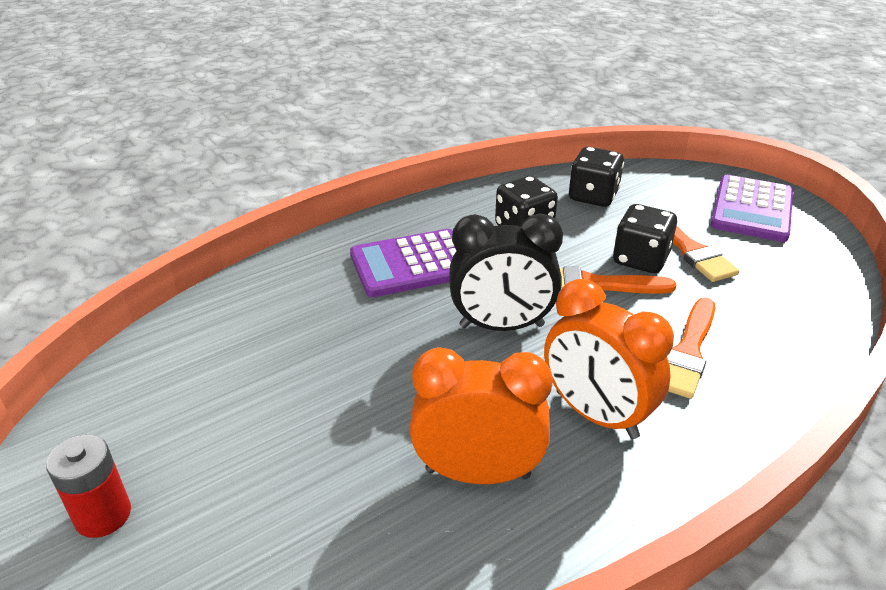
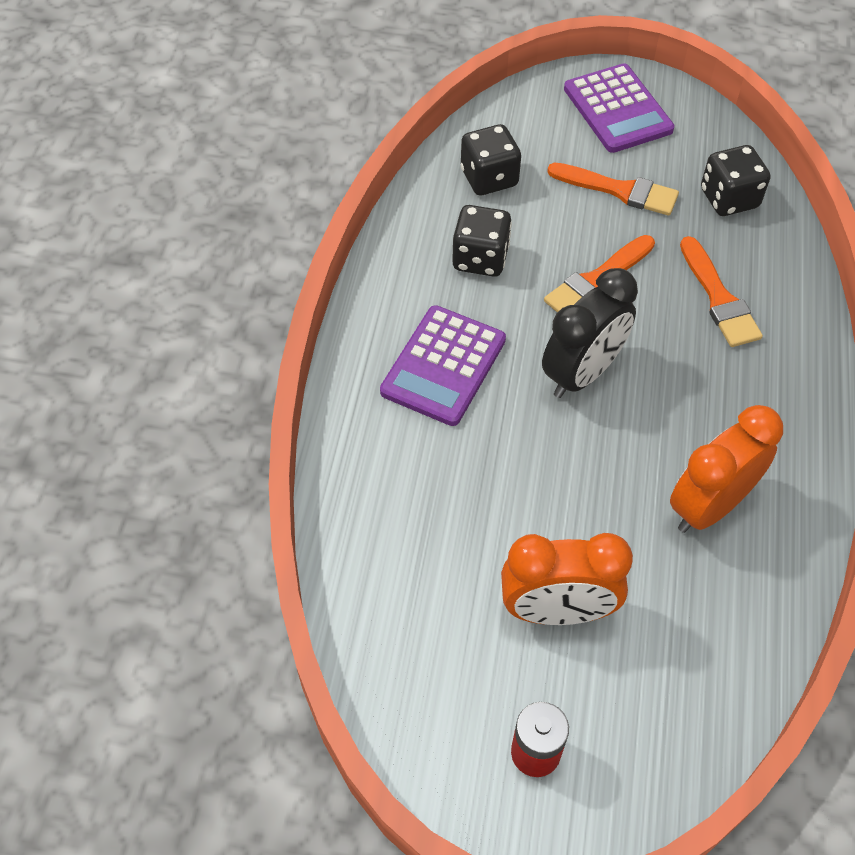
camera: 45 degrees left, 20 degrees up
(596, 415) = (723, 400): orange clock -> orange clock (557, 611)
(640, 259) = (599, 228): black dice -> black dice (729, 199)

